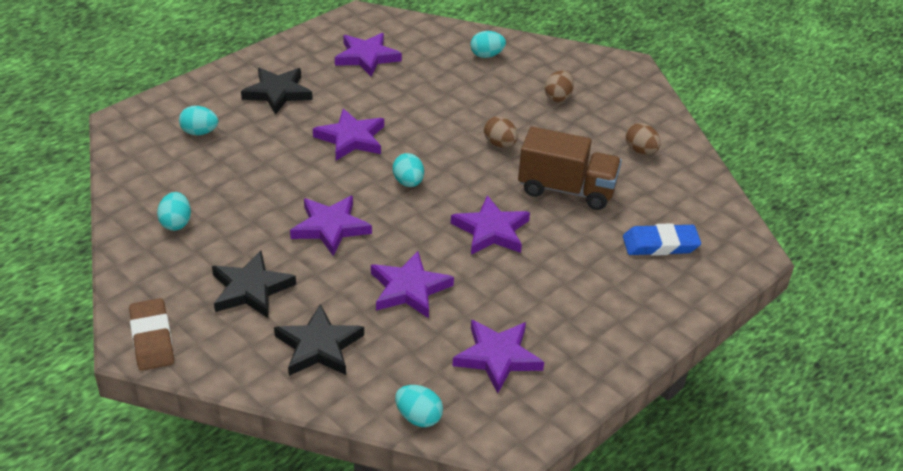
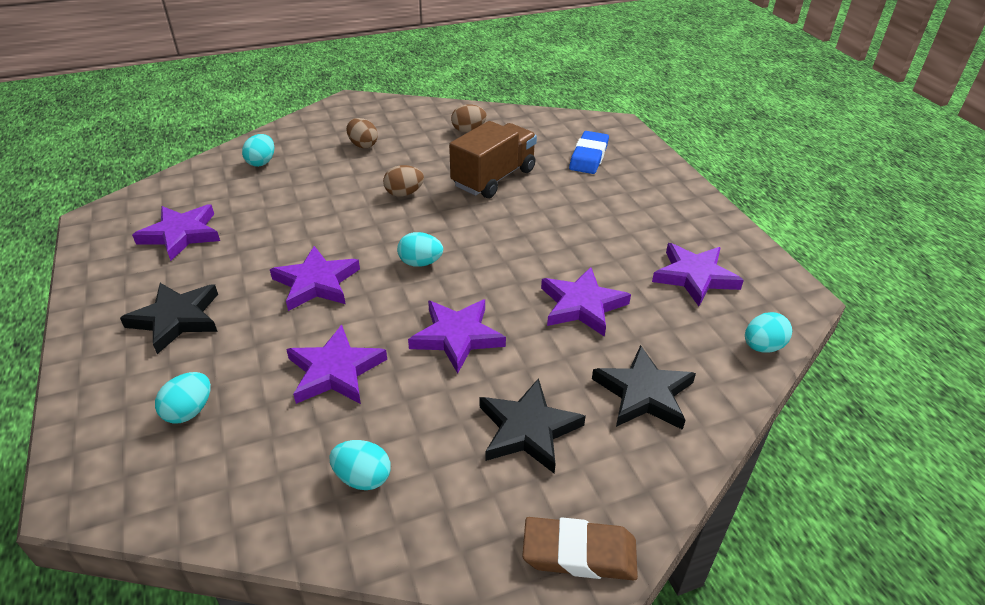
camera: 65 degrees left, 0 degrees up
(491, 230) = (524, 233): purple star -> purple star (335, 371)

